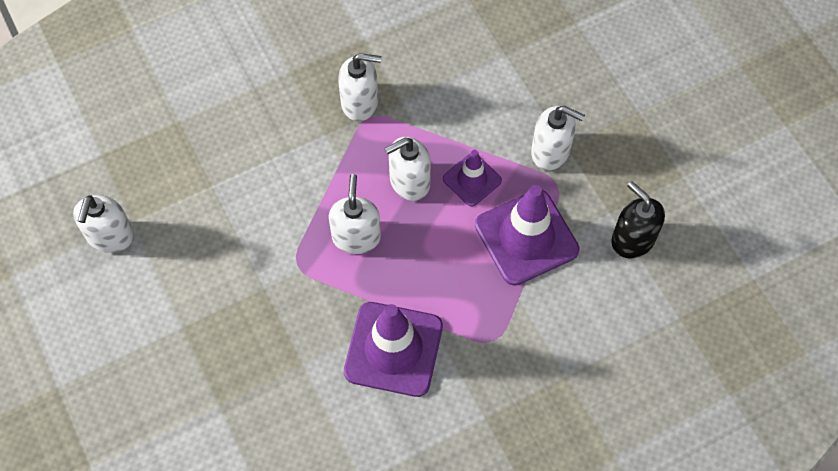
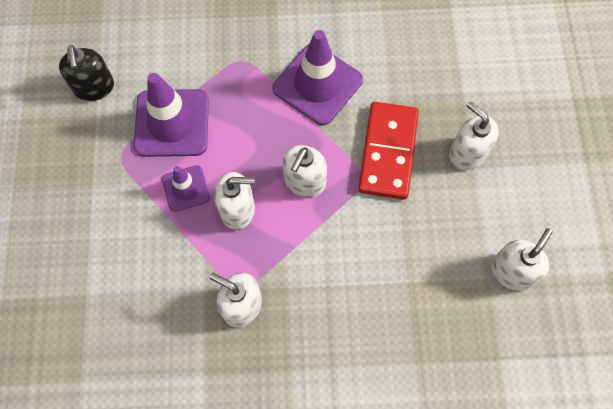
camera: 155 degrees left, 5 degrees up
(282, 305) = (388, 152): none -> red domino
(550, 152) = (107, 184): white soap dispenser -> white soap dispenser (467, 153)

